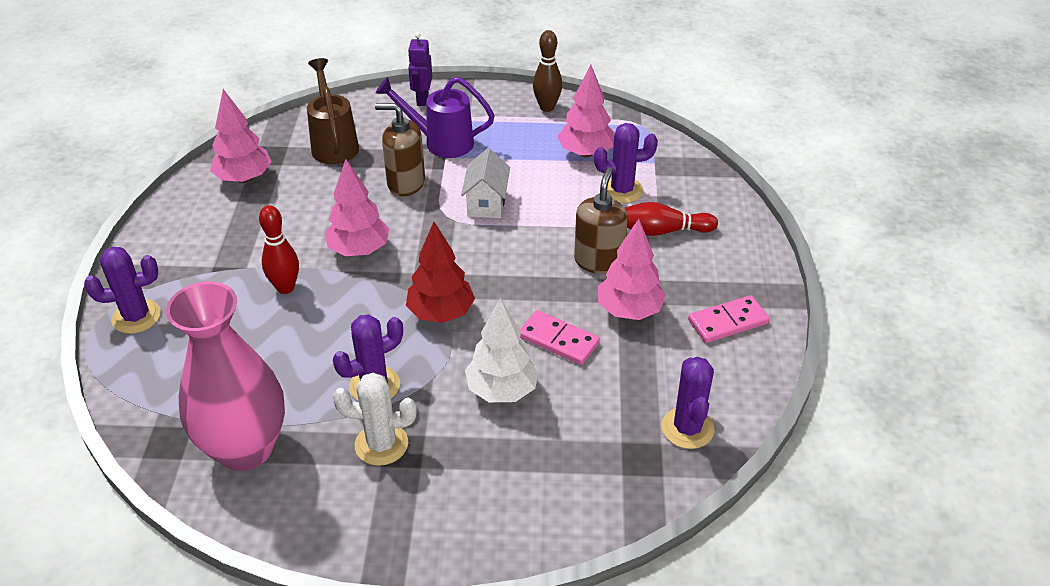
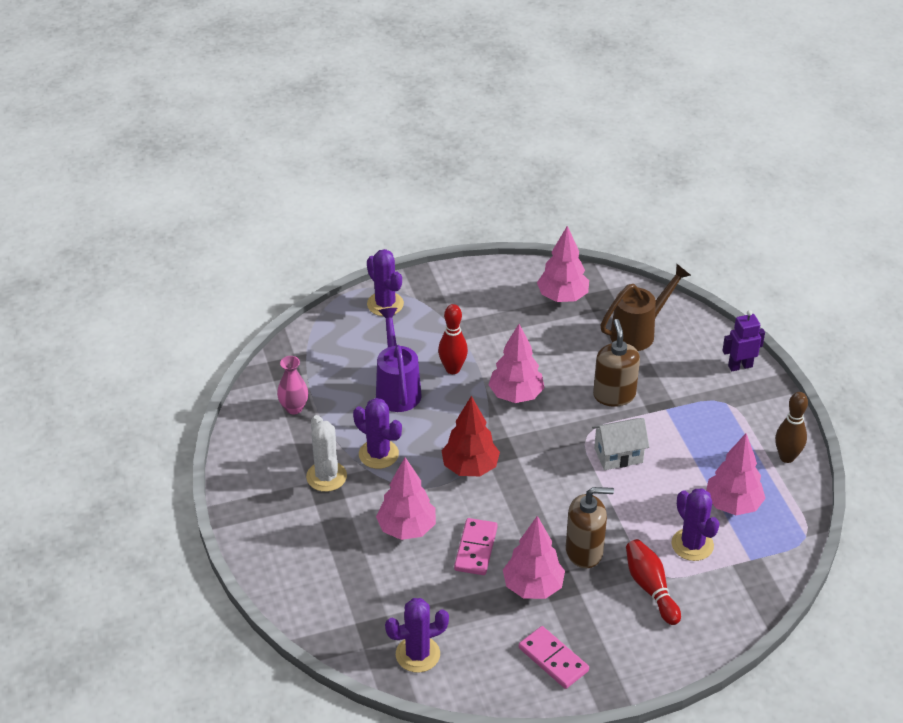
camera: 70 degrees right, 0 degrees up
(245, 449) = (294, 408): pink vase -> pink vase, size x0.43
(440, 142) = (684, 399): purple watering can -> purple watering can (397, 388)
(502, 390) = (407, 529): white tree -> pink tree

